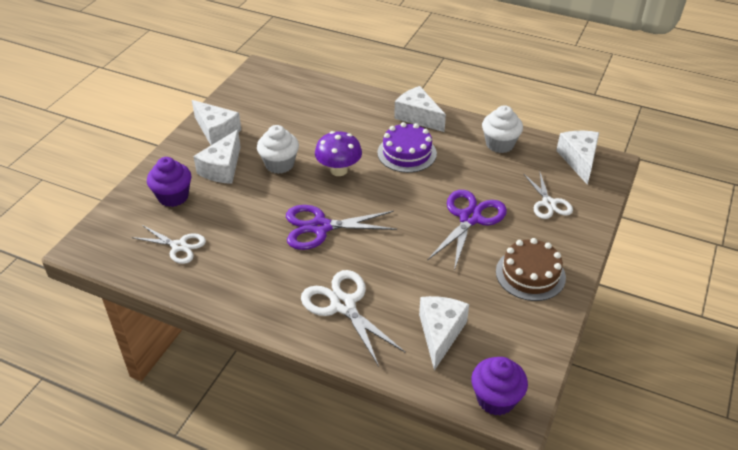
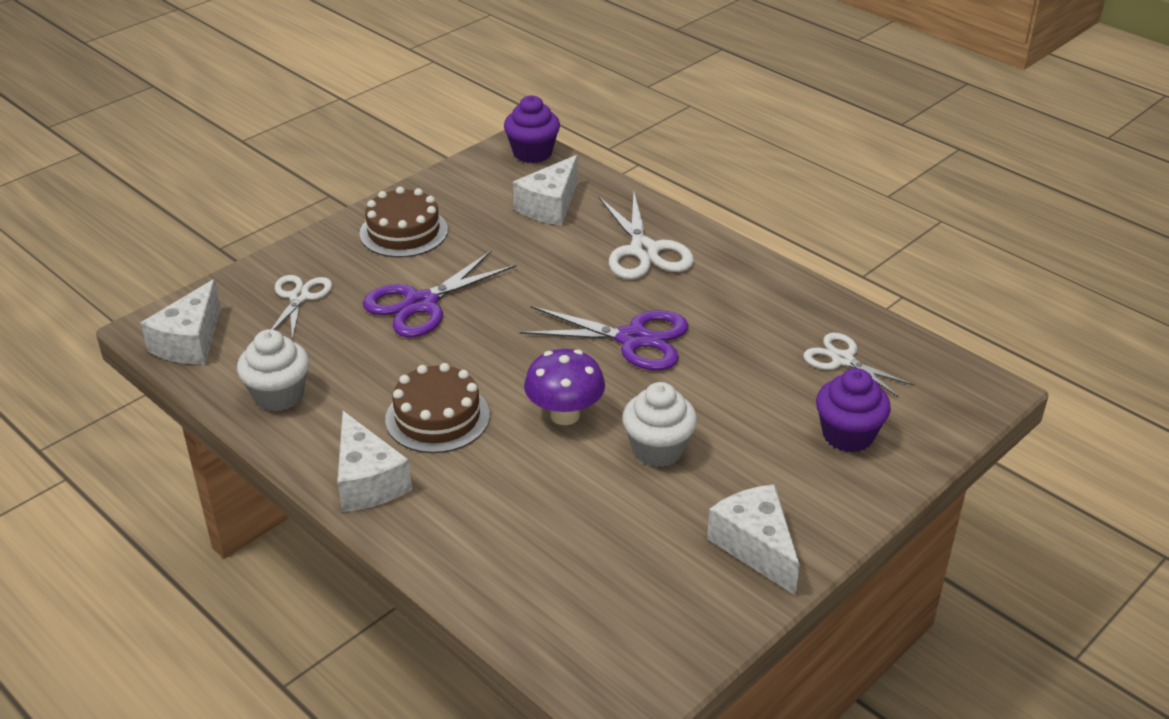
camera: 160 degrees left, 5 degrees down
(222, 168) = (758, 466): white cheese -> none
(407, 153) = (437, 417): purple cake -> brown cake

